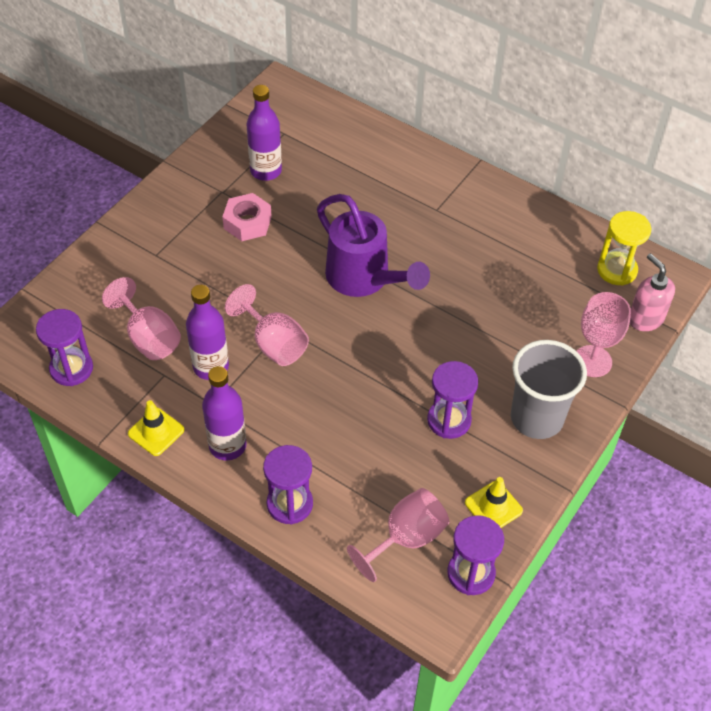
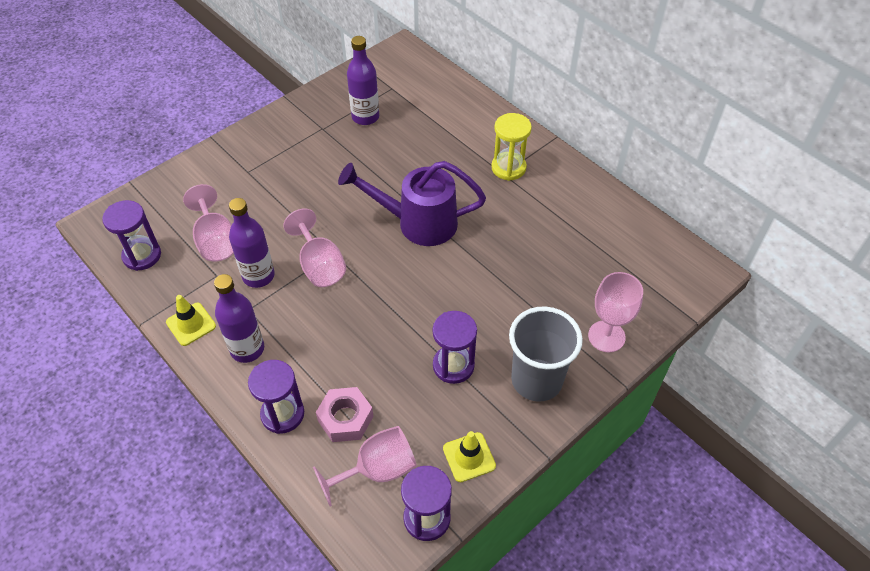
camera: 15 degrees right, 0 degrees up
(247, 223) = (334, 158): pink nut -> pink nut (345, 418)
(364, 279) = (418, 223): purple watering can -> purple watering can turned 120 degrees clockwise
(617, 270) = (654, 256): yellow hourglass -> yellow hourglass (508, 168)
(645, 318) = (669, 306): pink soap dispenser -> none

